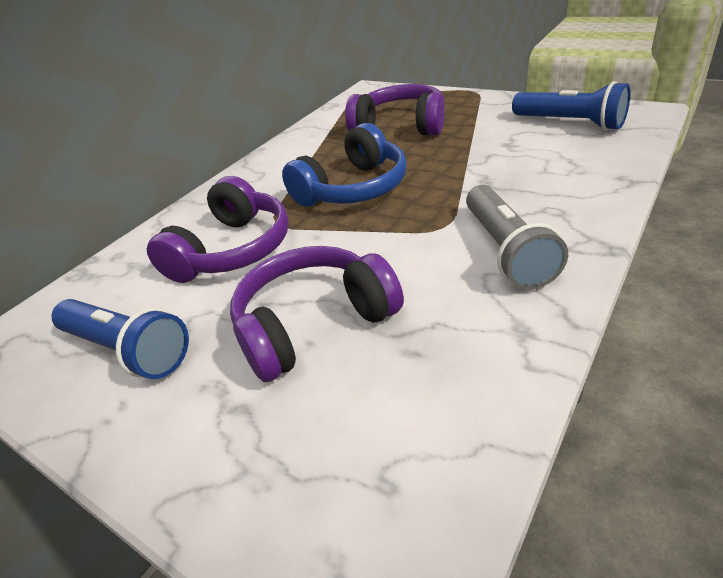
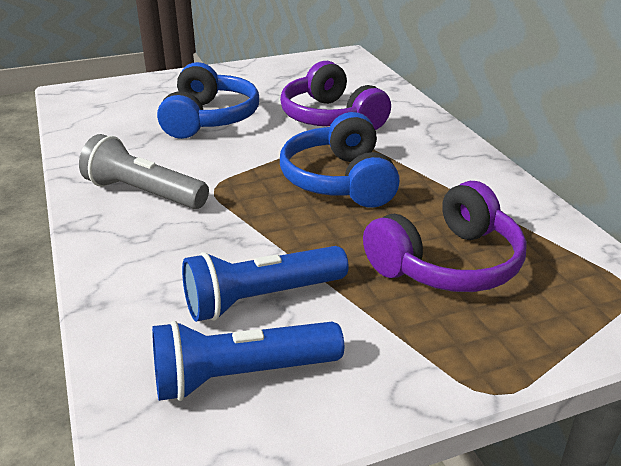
camera: 120 degrees right, 5 degrees down
(127, 350) = (281, 79): blue flashlight -> blue flashlight (261, 298)
(313, 323) = (209, 119): purple headphones -> blue headphones

